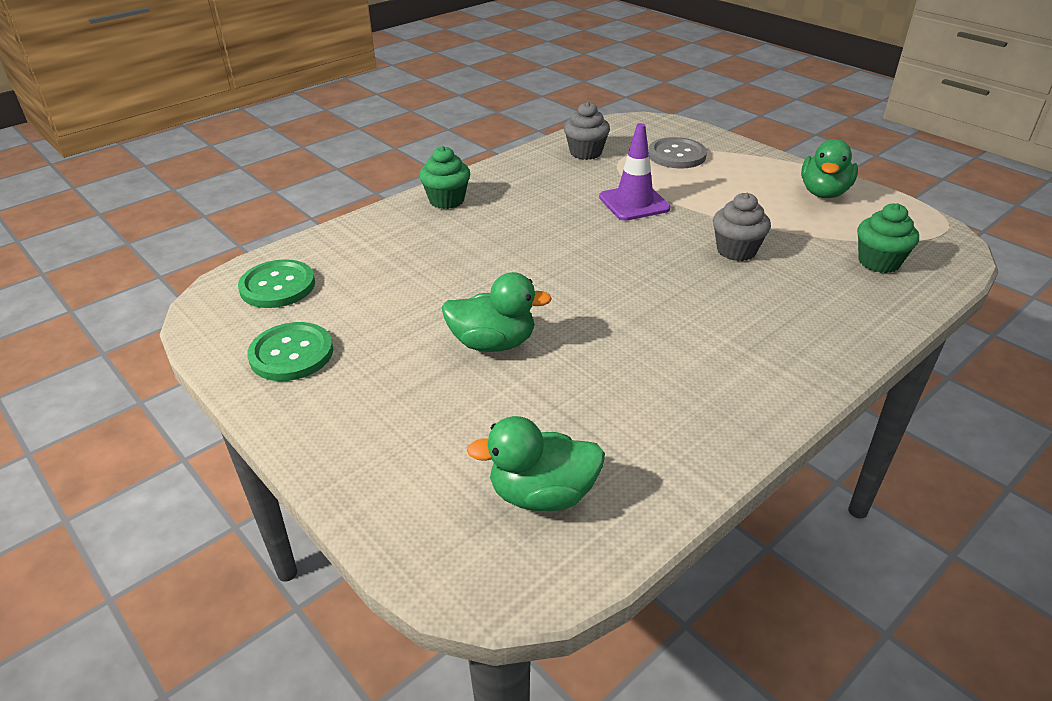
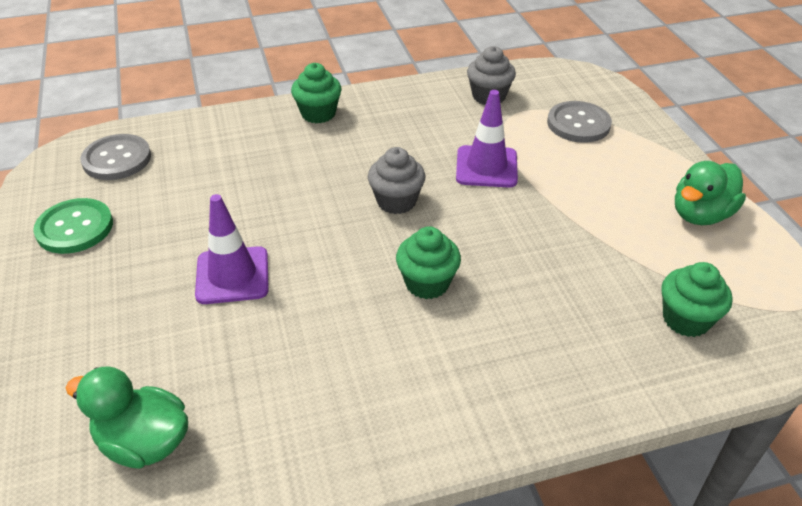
camera: 25 degrees right, 5 degrees up
(277, 286) = (117, 159): green button -> grey button
(493, 343) = (232, 275): green duck -> purple traffic cone
(668, 297) = (427, 283): none -> green cupcake
(736, 250) = (541, 254): grey cupcake -> grey cupcake (396, 201)

